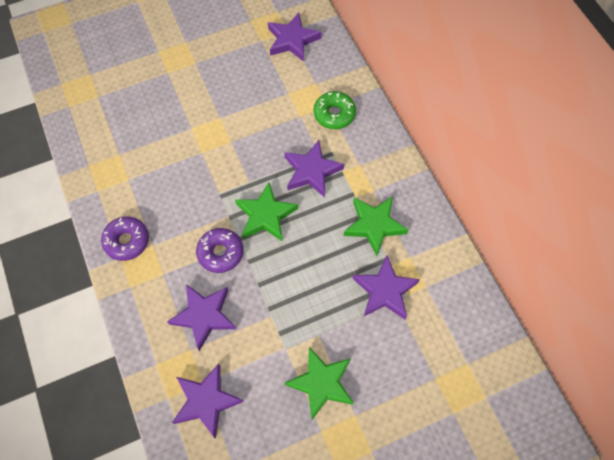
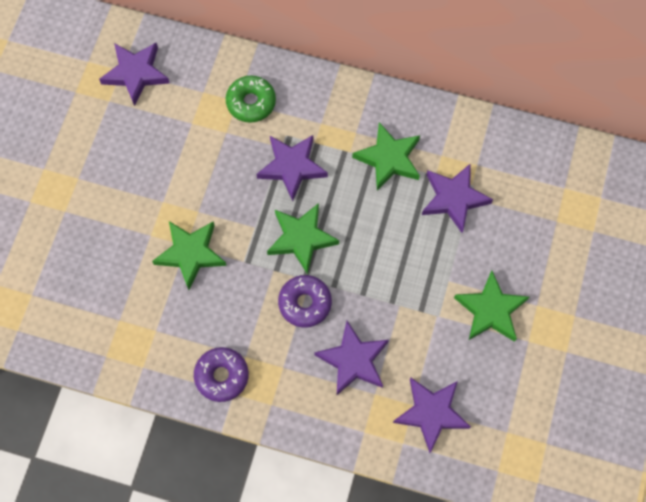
camera: 50 degrees left, 5 degrees up
(198, 159) = (191, 254): none -> green star

